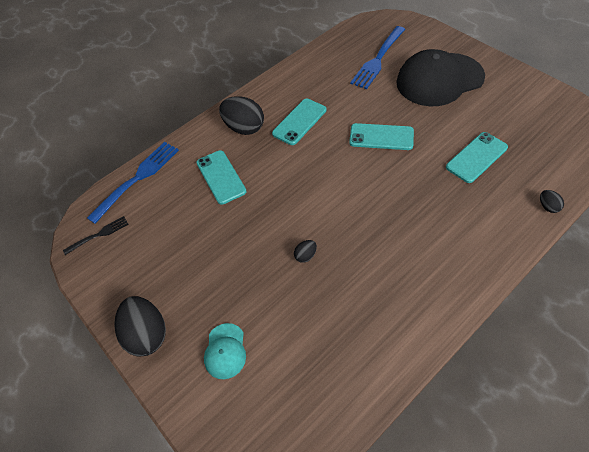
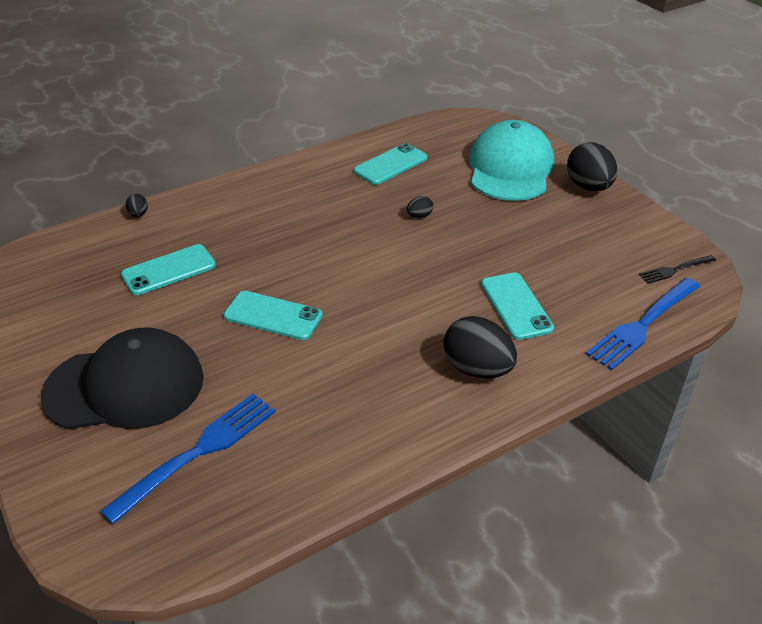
camera: 175 degrees left, 15 degrees down
(225, 351) = (510, 168): turquoise cap -> turquoise cap, size x2.20
(299, 122) = (385, 361): turquoise phone -> turquoise phone (391, 165)

